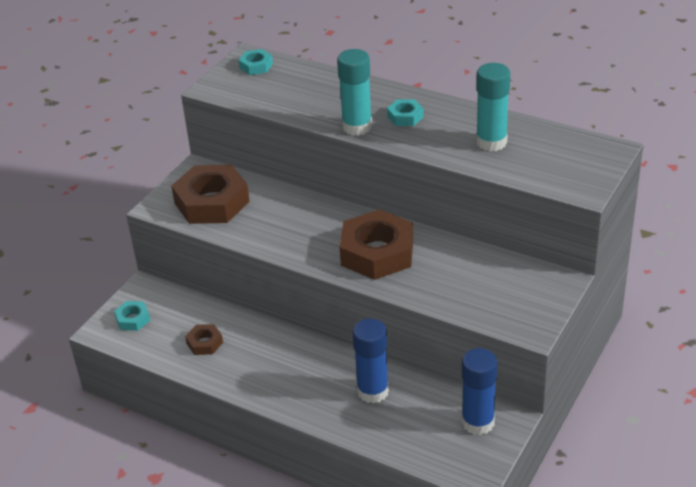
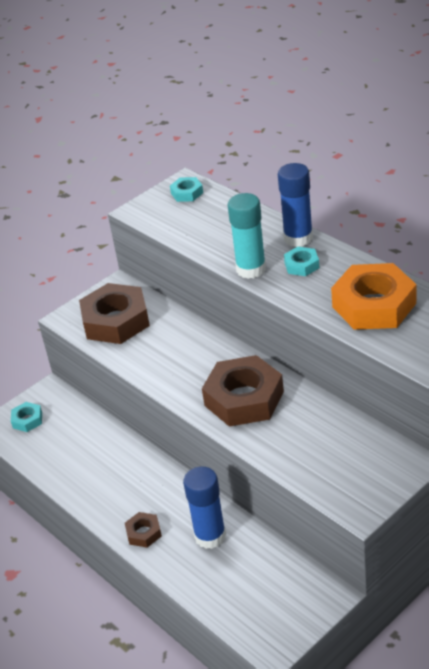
camera: 20 degrees right, 0 degrees up
(204, 343) = (79, 456): brown nut -> brown nut (143, 533)
(478, 422) = (297, 590): blue glue stick -> blue glue stick (298, 238)
(491, 142) = (374, 305): turquoise glue stick -> orange nut

